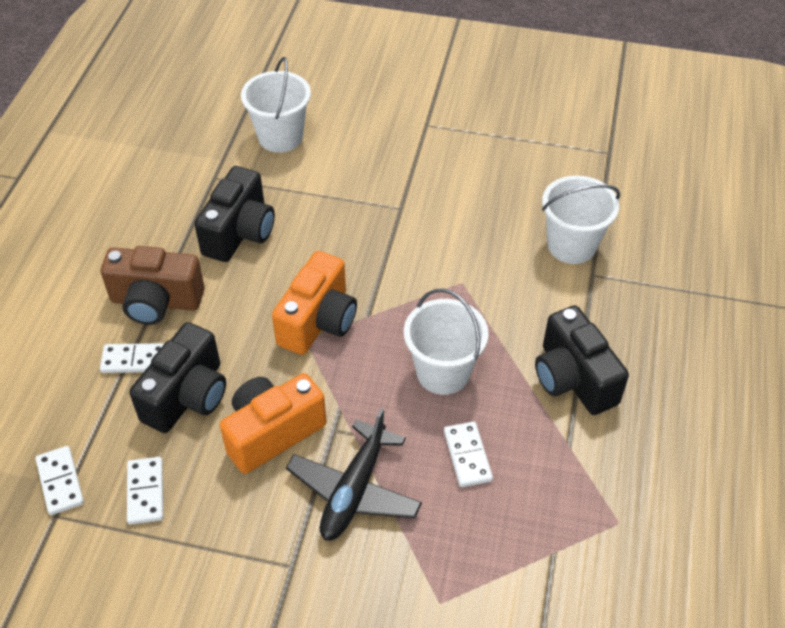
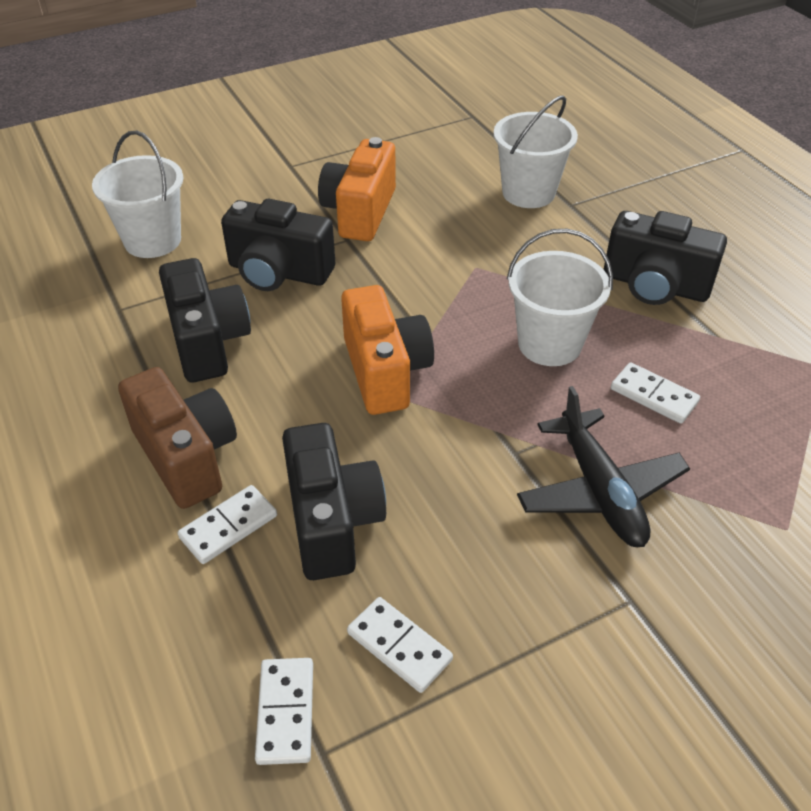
camera: 40 degrees left, 5 degrees down
(60, 482) = (286, 712): white domino -> white domino turned 60 degrees clockwise
(156, 302) = (187, 456): brown camera -> brown camera turned 90 degrees counterclockwise
(272, 433) = (461, 495): orange camera -> orange camera (360, 212)
(330, 207) = (278, 272): none -> black camera

